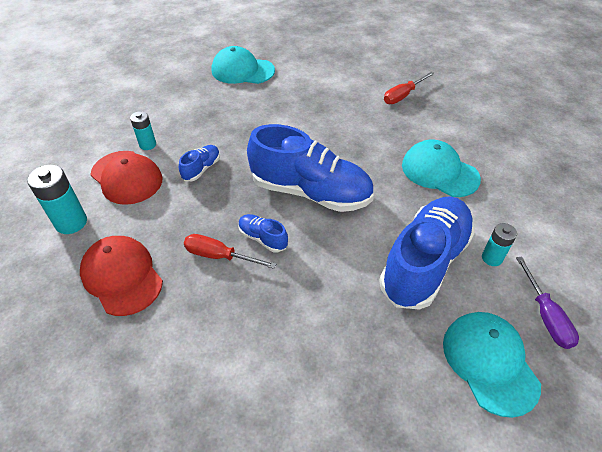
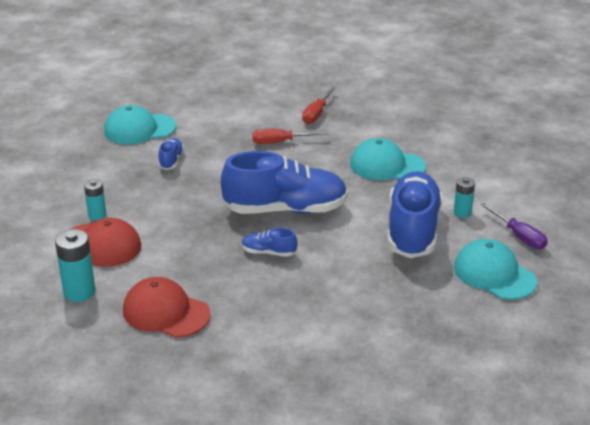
camera: 25 degrees left, 15 degrees down
(201, 169) = (169, 219): blue shoe -> blue shoe (171, 161)
(219, 256) = (240, 274): red screwdriver -> red screwdriver (280, 142)

